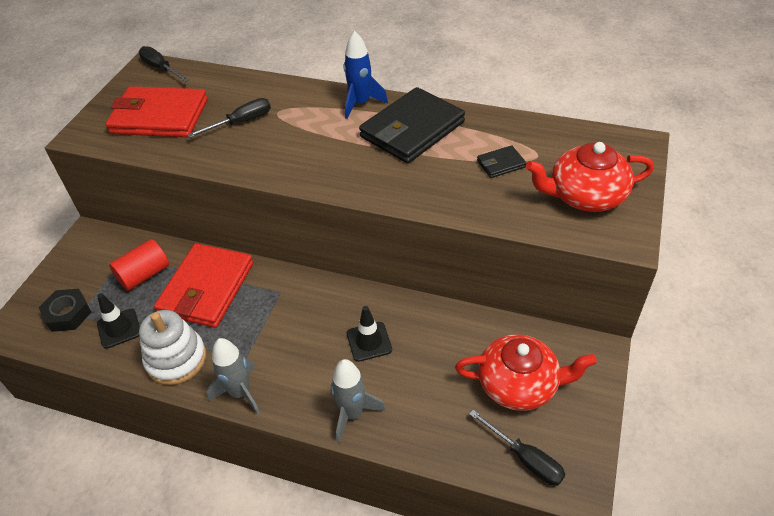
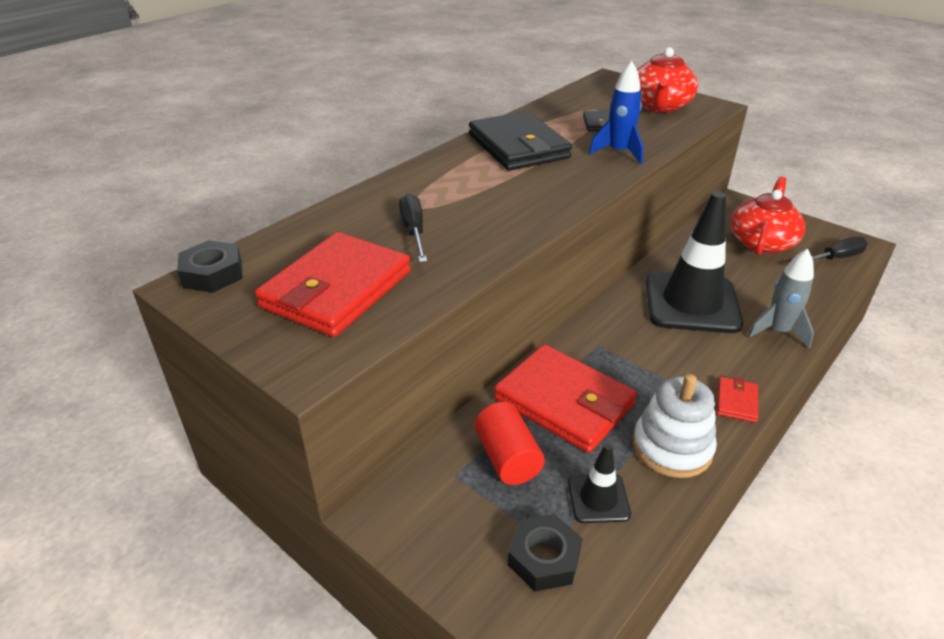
camera: 70 degrees left, 10 degrees down
(161, 68) = (212, 274): black screwdriver -> black nut
(240, 393) = (736, 401): grey rocket -> red wallet
(361, 103) = (450, 161): blue rocket -> blue rocket (618, 152)
(369, 341) = (691, 303): black traffic cone -> black traffic cone, size x2.13

